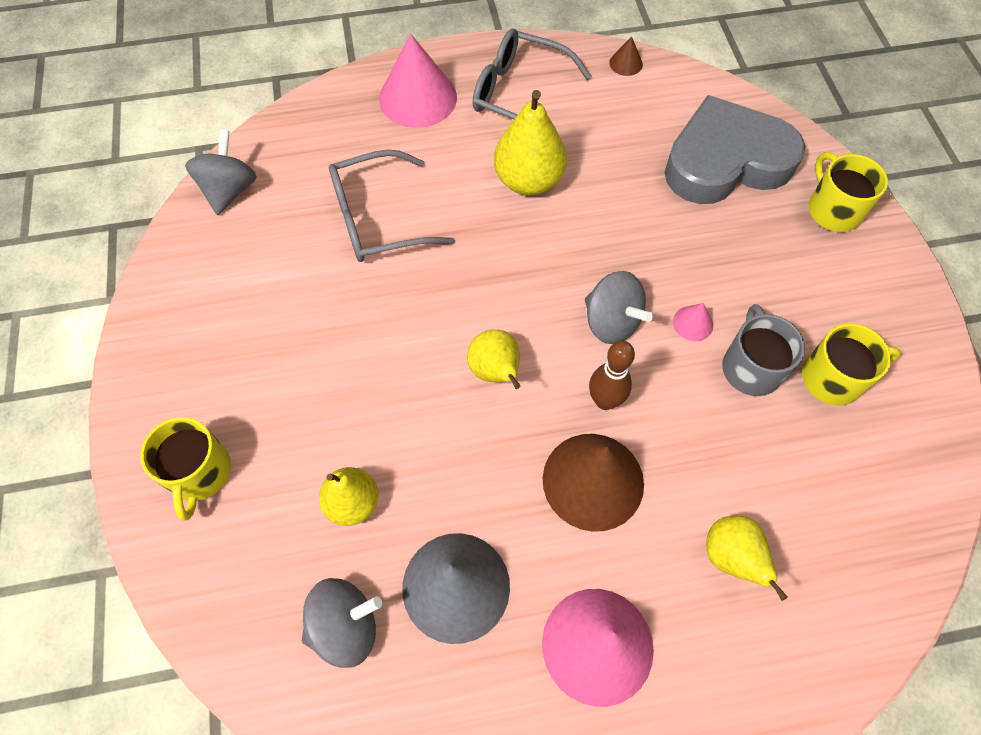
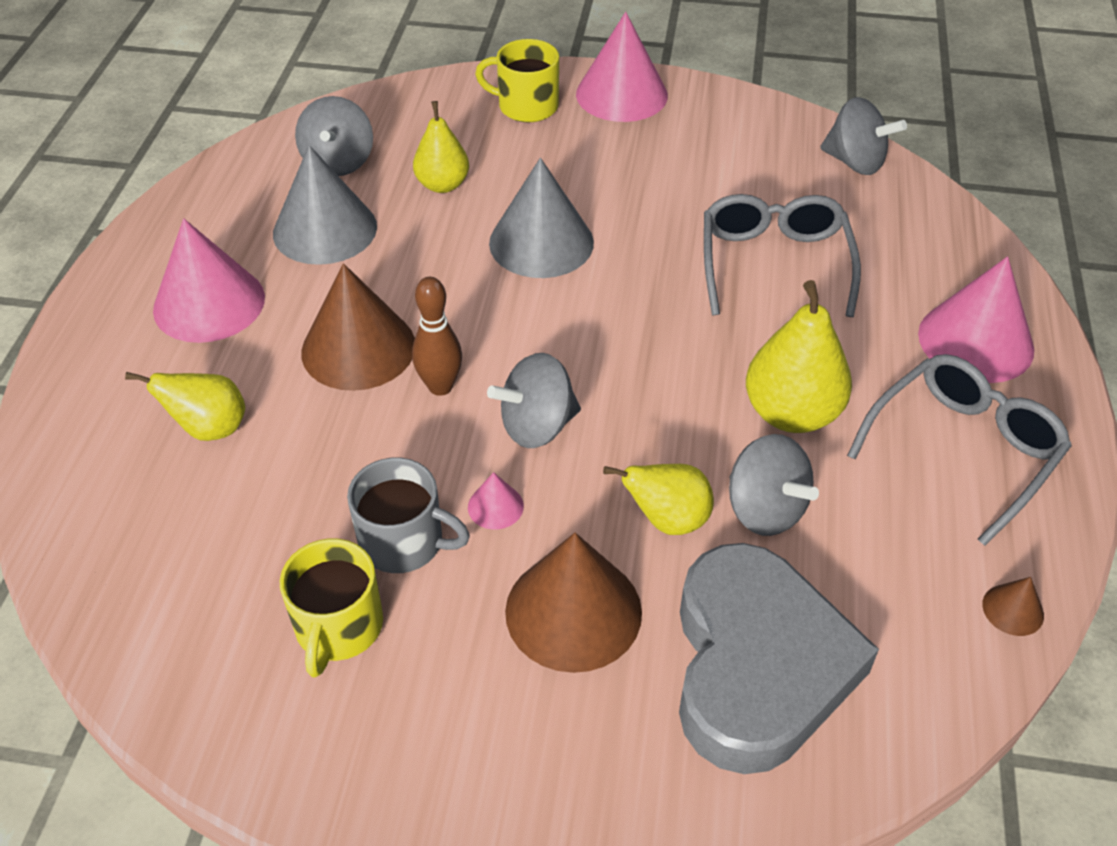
camera: 110 degrees right, 15 degrees down
(160, 390) = (621, 94): none -> pink cone
(408, 387) = (541, 242): none -> grey cone
(495, 372) = (524, 309): yellow pear -> yellow pear (667, 520)
(616, 179) = (765, 509): none -> grey spinning top
(744, 255) = (573, 611): none -> brown cone
(833, 209) = (606, 779): yellow mug -> none

